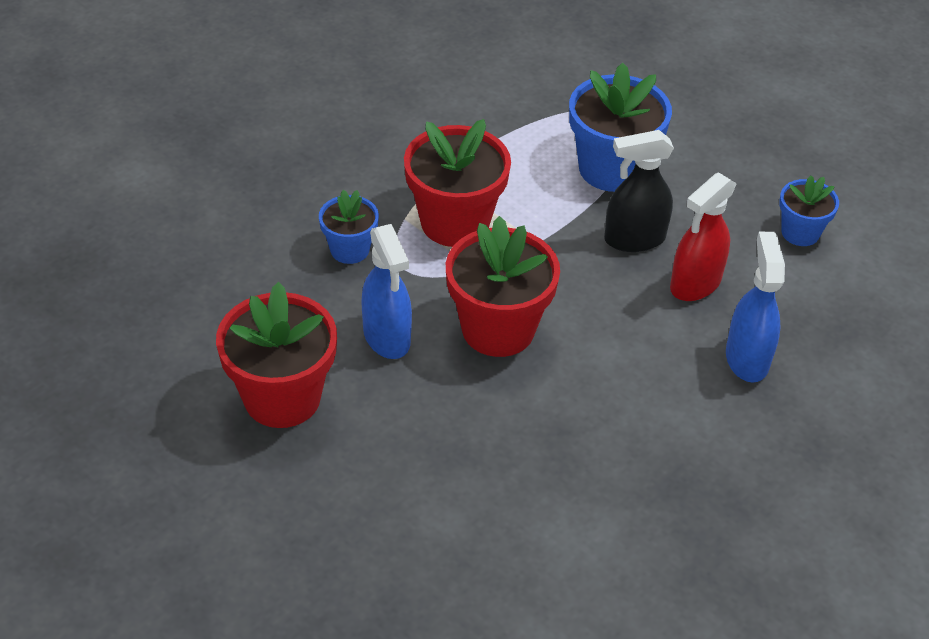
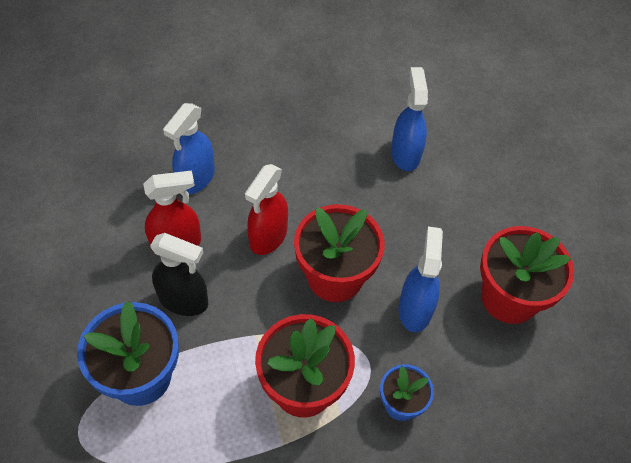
camera: 150 degrees left, 10 degrees up
(519, 522) = (405, 154): none -> blue spray bottle
(605, 335) = (268, 237): none -> red spray bottle
(800, 232) = (66, 245): blue flower pot -> none

